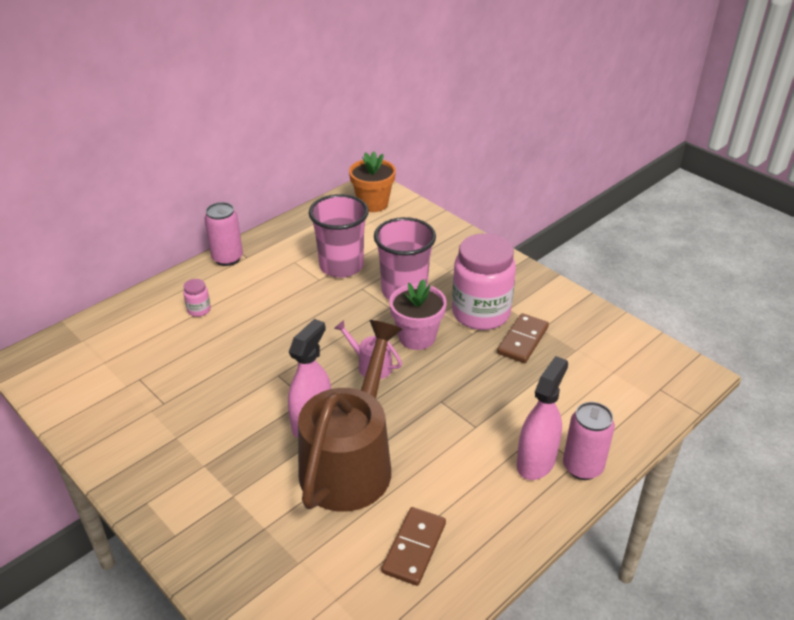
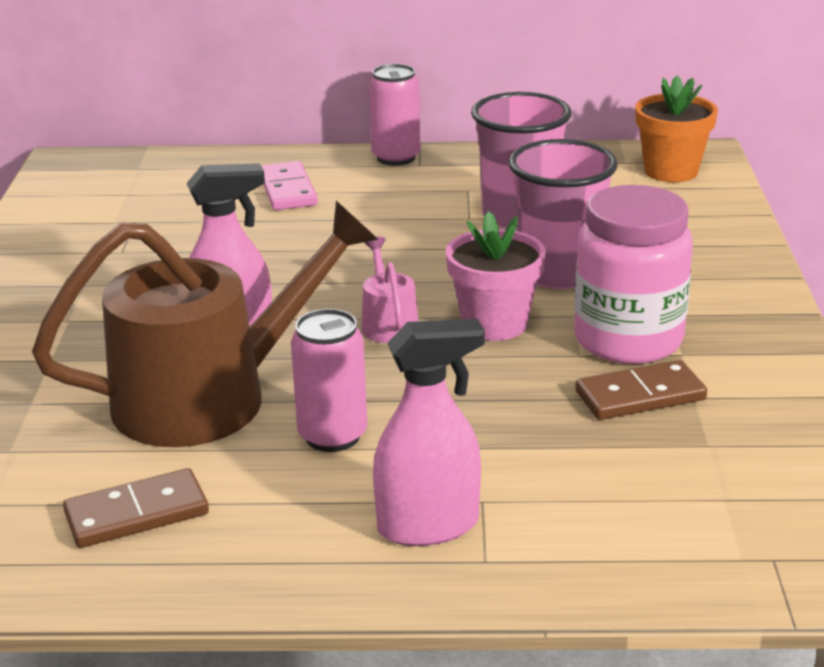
camera: 45 degrees right, 10 degrees down
(199, 310) = (288, 190): pink jar -> pink domino
(582, 467) = (483, 570): pink can -> pink can (332, 436)

